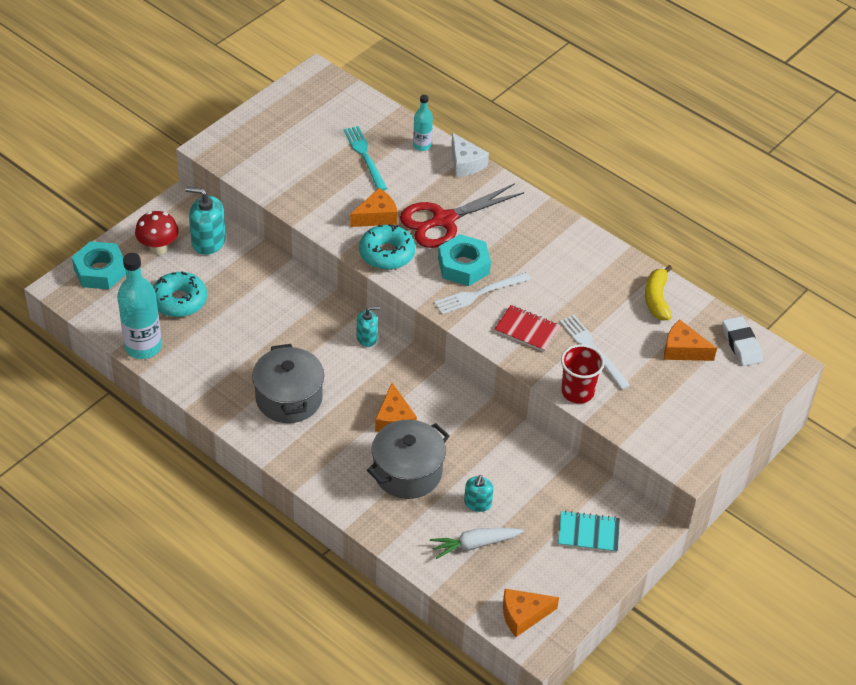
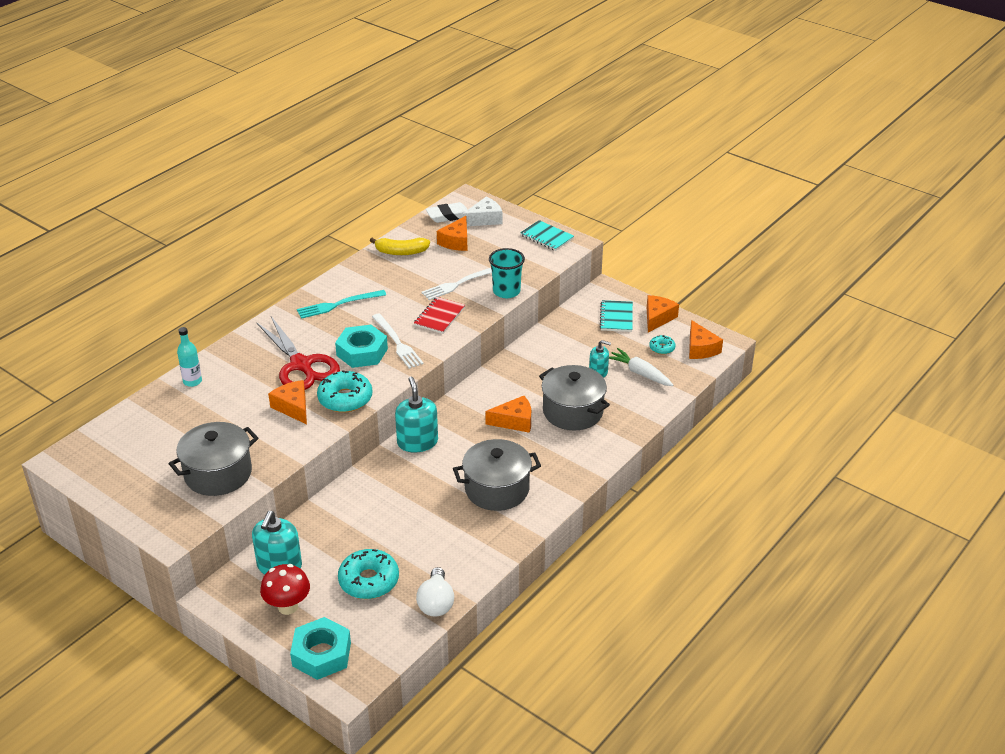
camera: 90 degrees left, 10 degrees down
(143, 347) = (436, 603): turquoise bottle -> white light bulb
(286, 170) = (218, 474): none -> grey pot
(365, 156) = (203, 419): turquoise fork -> turquoise fork (338, 304)
(367, 338) = (417, 442): turquoise soap dispenser -> turquoise soap dispenser, size x1.66
(465, 163) = (222, 353): white cheese -> white cheese (485, 219)
(475, 544) = (640, 373): white carrot -> white carrot turned 150 degrees clockwise
(524, 573) = (662, 348): none -> turquoise donut
(577, 392) = (506, 291): red cup -> turquoise cup
(588, 577) = (657, 318): none -> orange cheese
(700, 439) = (547, 237): none -> turquoise notebook

